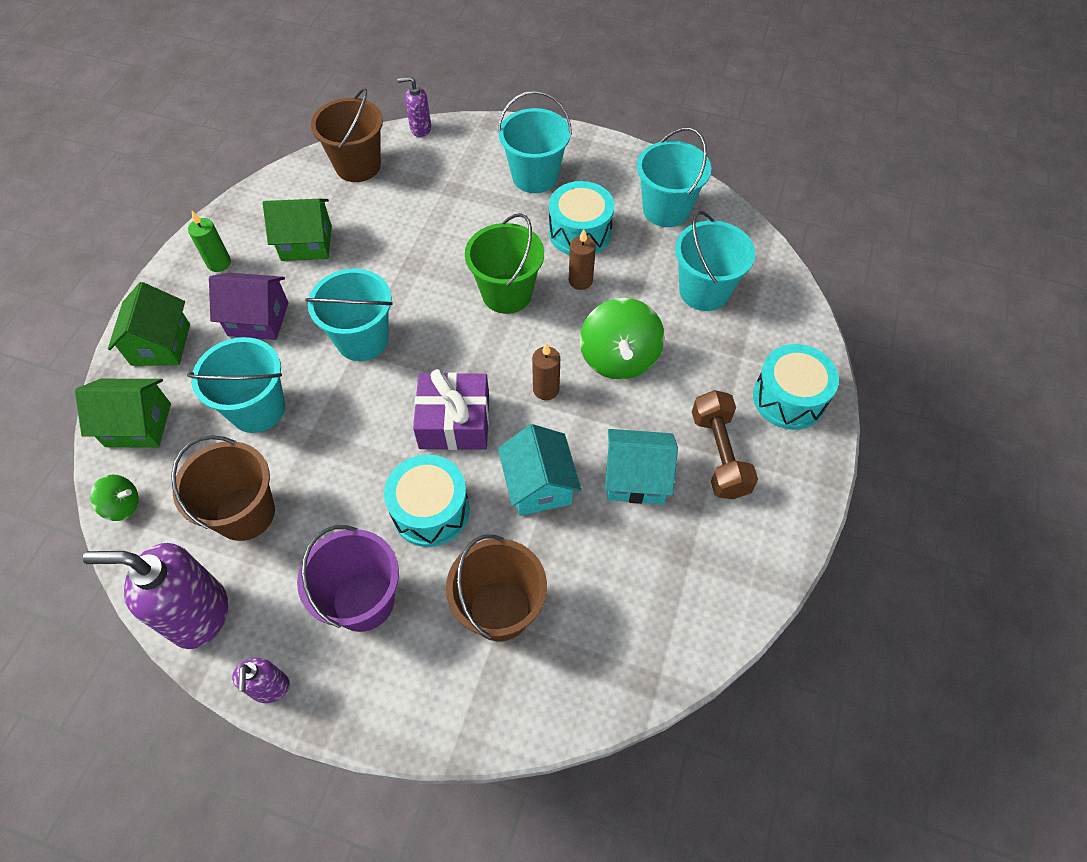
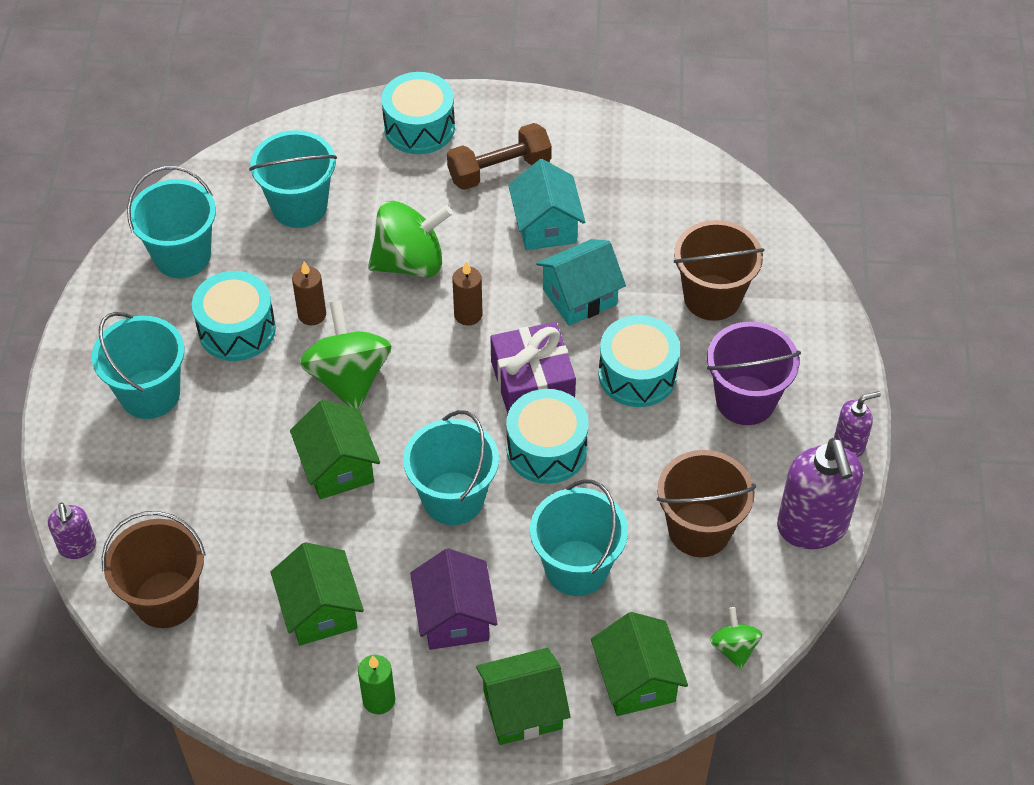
camera: 105 degrees left, 5 degrees down
(380, 415) = (546, 449): none -> turquoise drum
(424, 273) = (338, 467): none -> green house
(507, 293) = (348, 378): green bucket -> green spinning top

